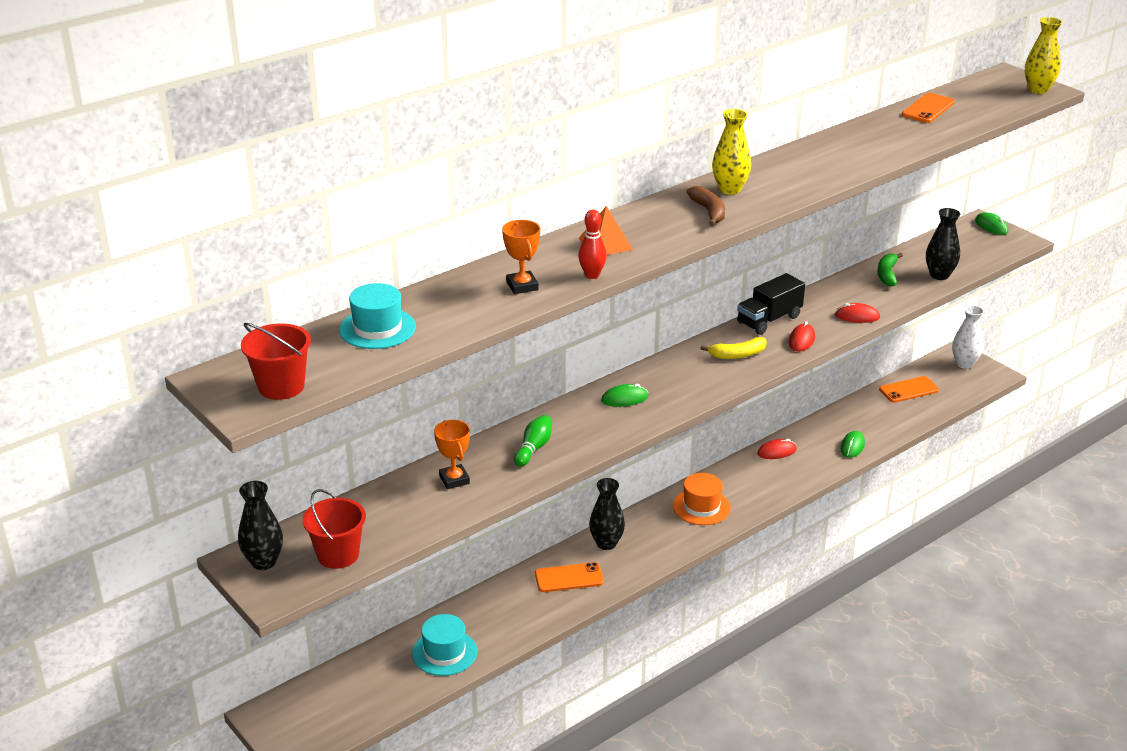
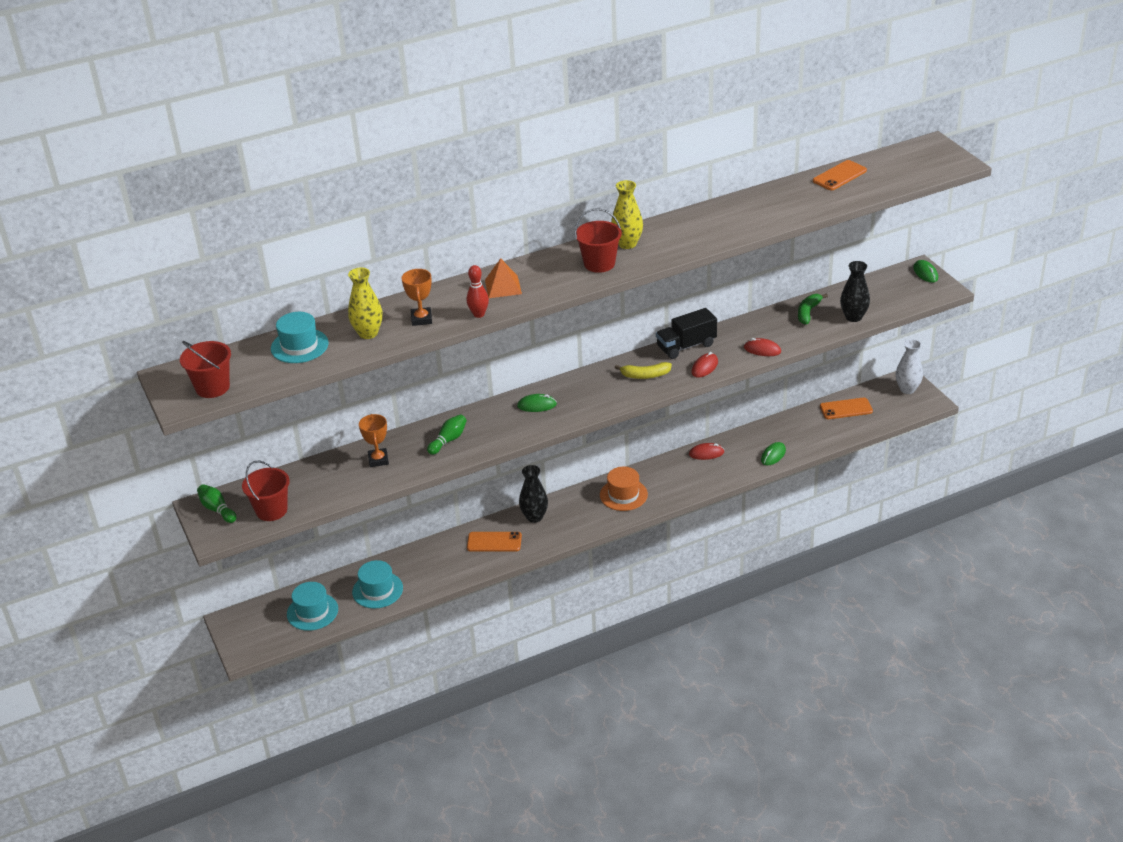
camera: 15 degrees right, 5 degrees up
(263, 562) = (217, 509): black vase -> green bowling pin
(369, 690) = (312, 612): none -> turquoise hat
(709, 211) = (599, 264): brown banana -> red bucket
(1038, 90) = (950, 162): yellow vase -> yellow vase (368, 333)

